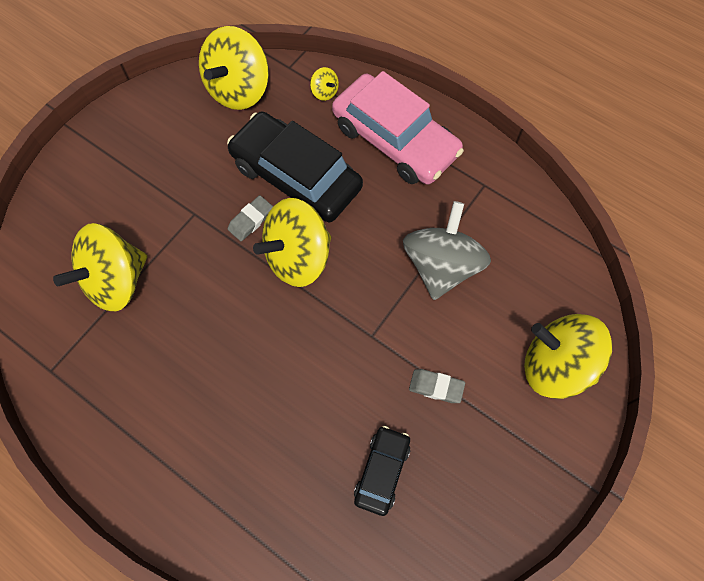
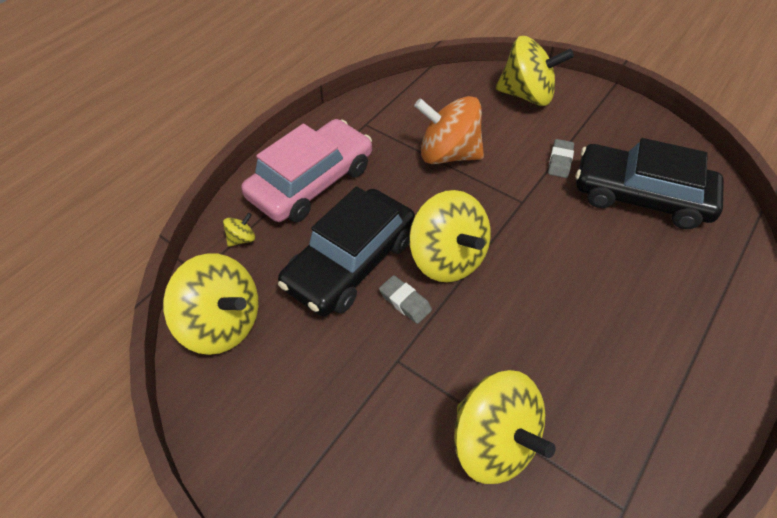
camera: 90 degrees left, 15 degrees down
(382, 471) = (641, 196): black car -> black car, size x1.95
(441, 266) = (448, 154): grey spinning top -> orange spinning top
(555, 365) = (527, 95): yellow spinning top -> yellow spinning top turned 105 degrees counterclockwise

